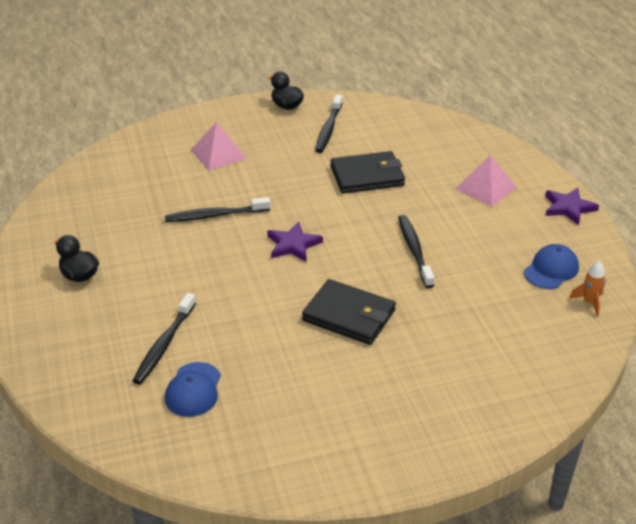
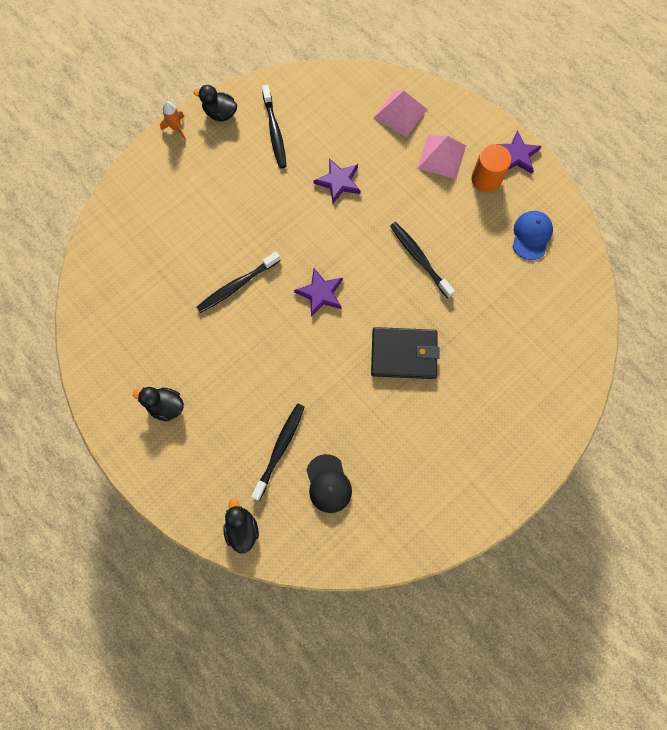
camera: 25 degrees left, 35 degrees up
(76, 393) = (242, 528): none -> black duck
(164, 344) = (280, 449): black toothbrush -> black toothbrush turned 150 degrees counterclockwise
(193, 390) = (328, 483): blue cap -> black cap
(218, 154) = (195, 205): pink pyramid -> pink pyramid (400, 113)
(367, 176) = (338, 182): black wallet -> purple star
(524, 215) = (486, 179): none -> orange cylinder
(589, 302) = (572, 261): orange rocket -> orange rocket (176, 128)

